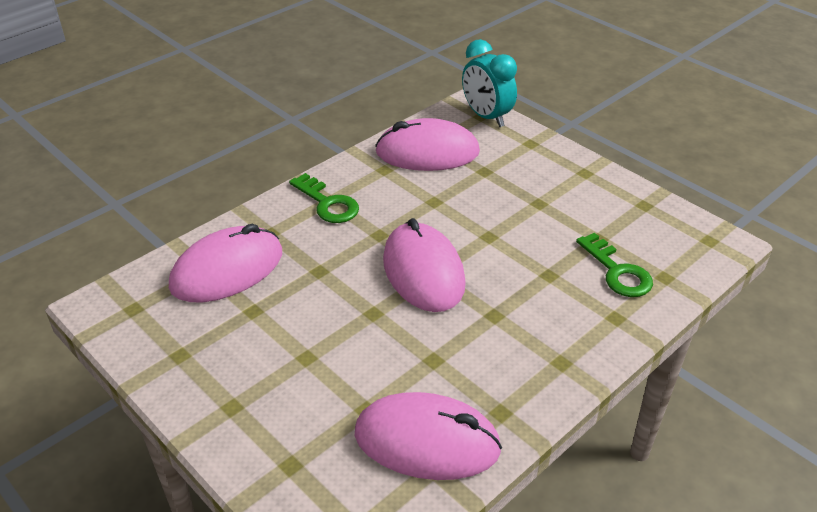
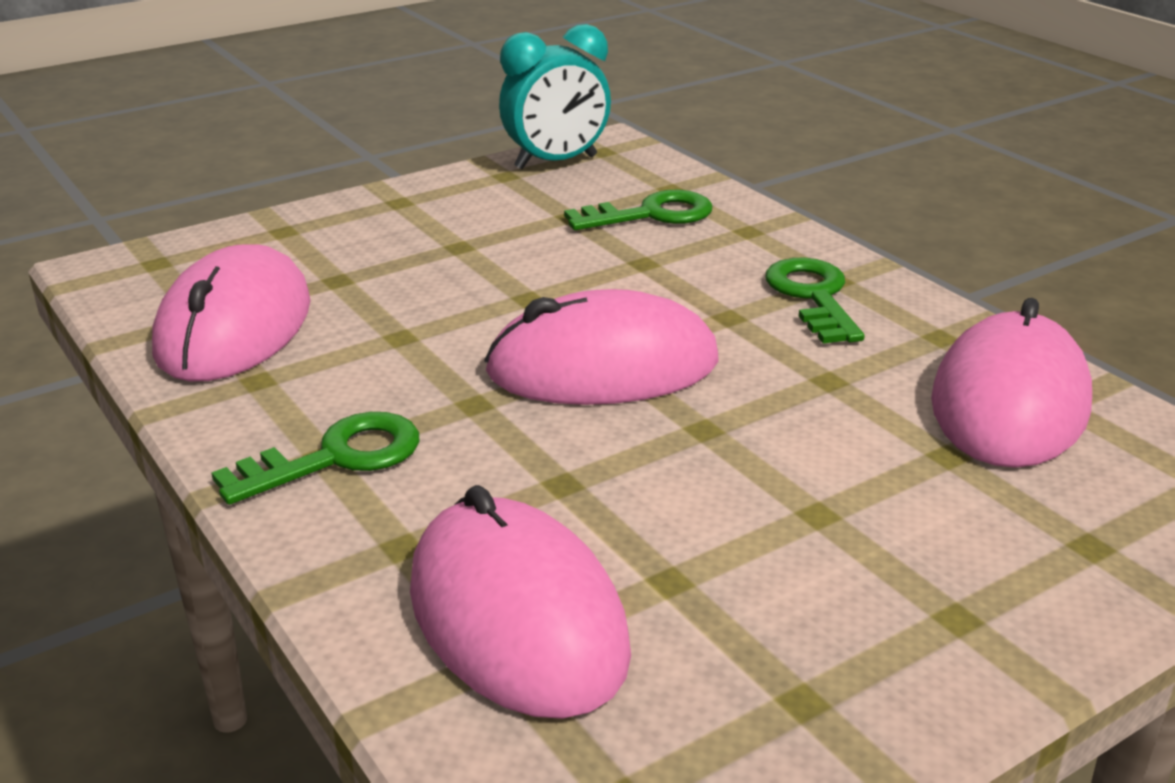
camera: 80 degrees left, 10 degrees down
(486, 117) = (164, 257): turquoise clock -> turquoise clock (556, 162)
(532, 351) = (813, 296): none -> green key

